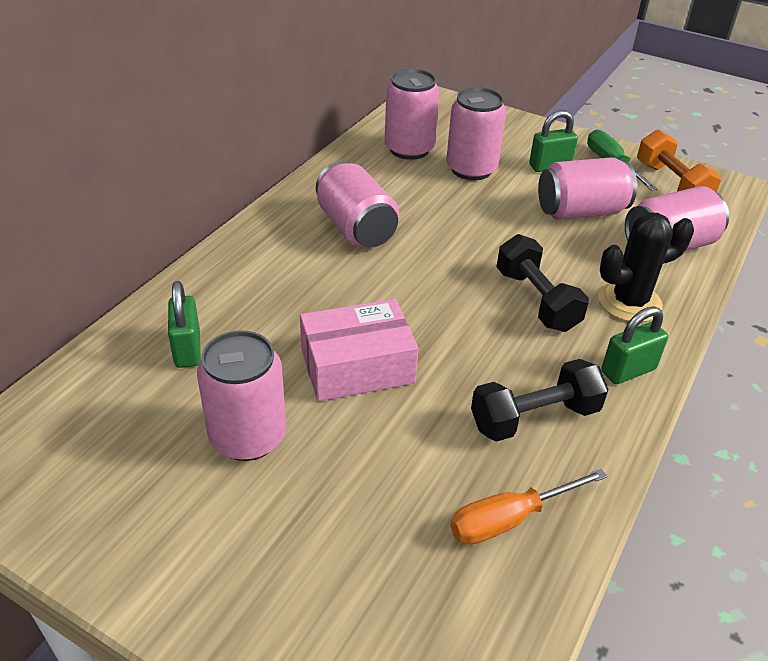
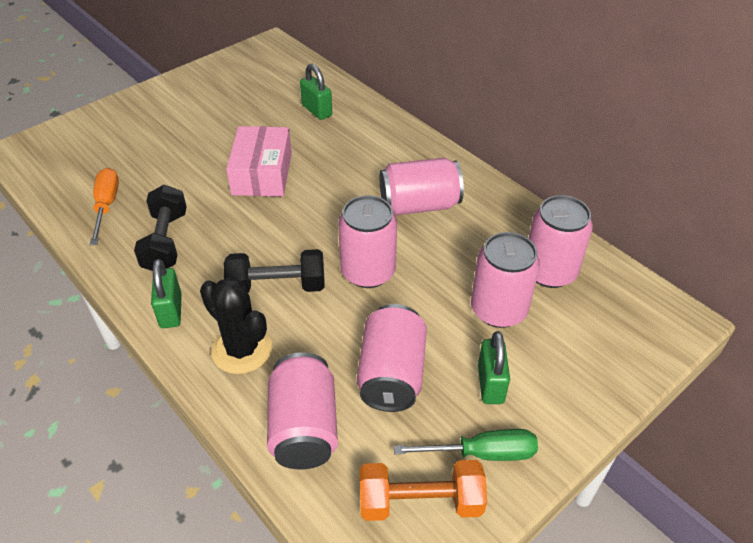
camera: 110 degrees right, 5 degrees up
(187, 349) = (317, 110): green padlock -> green padlock turned 45 degrees clockwise
(248, 437) = (233, 124): pink can -> pink can (368, 272)
(629, 302) = (242, 350): black cactus -> black cactus turned 45 degrees counterclockwise

